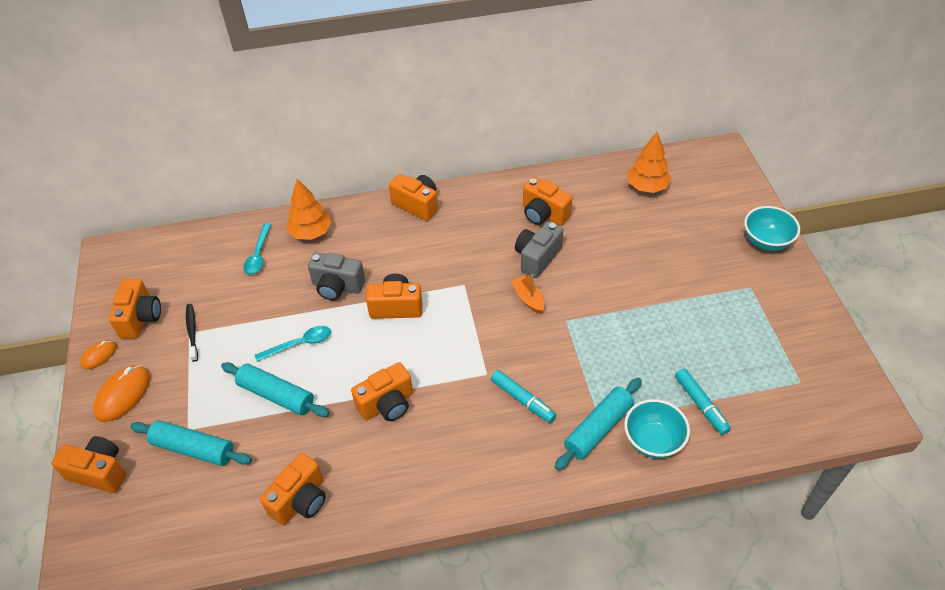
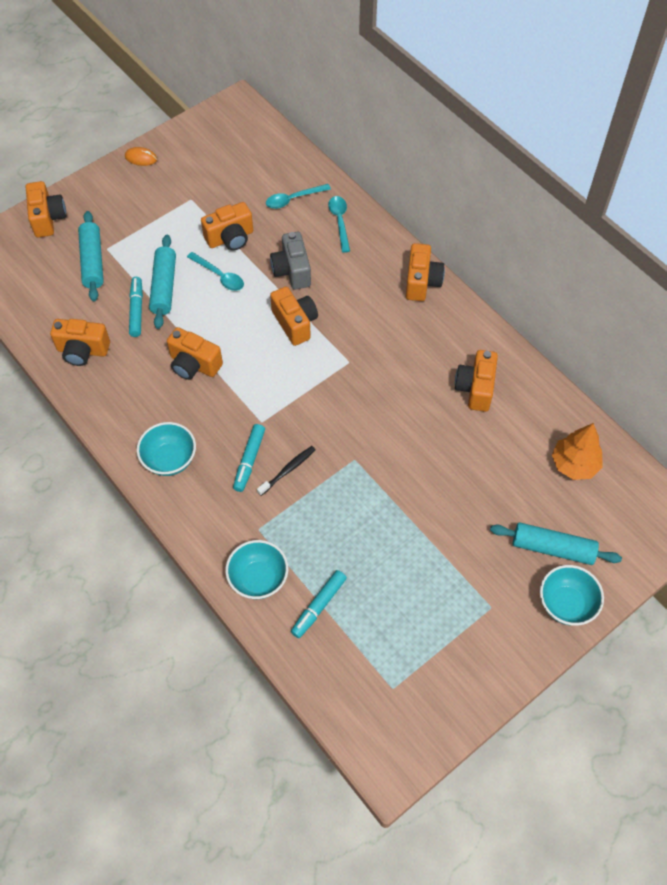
camera: 60 degrees right, 10 degrees up
(123, 395) = (115, 193): orange mouse -> none
(140, 318) = (187, 161): orange camera -> orange camera (230, 238)
(192, 331) = (193, 200): black toothbrush -> black toothbrush (288, 470)
(286, 430) = (136, 310): none -> turquoise marker
(311, 232) = (340, 222): orange tree -> turquoise spoon
(484, 467) = (170, 460): none -> turquoise bowl
(528, 299) = (362, 419): orange boat -> none
(537, 258) = (416, 406): grey camera -> none
(598, 428) = (250, 530): turquoise rolling pin -> turquoise rolling pin (553, 548)

